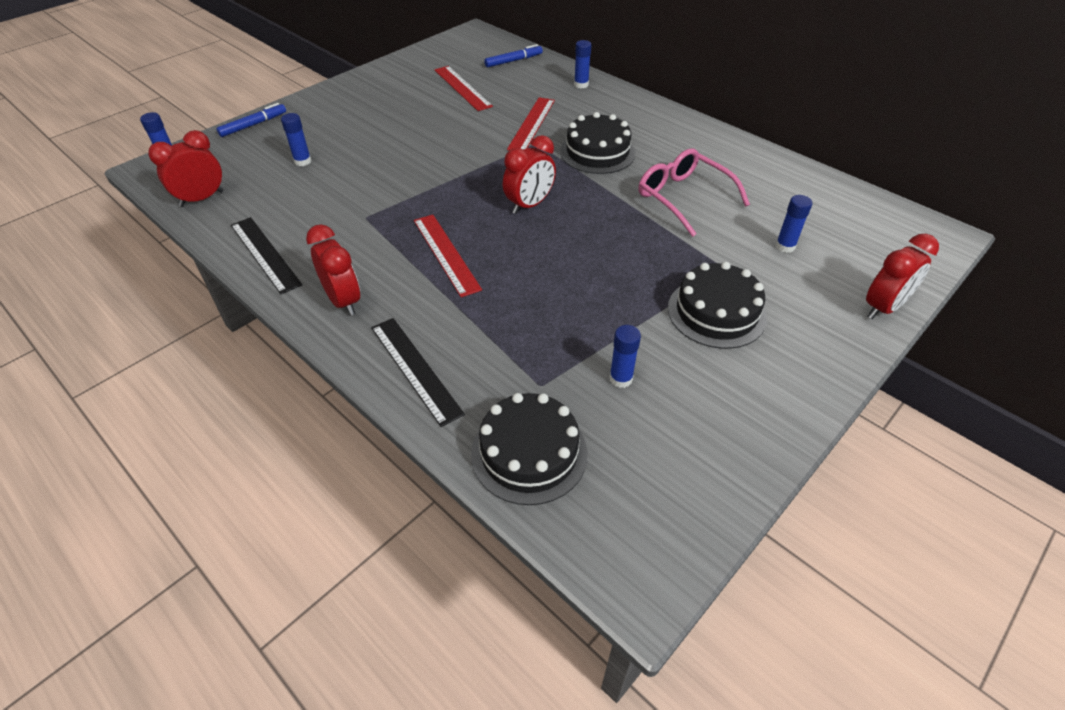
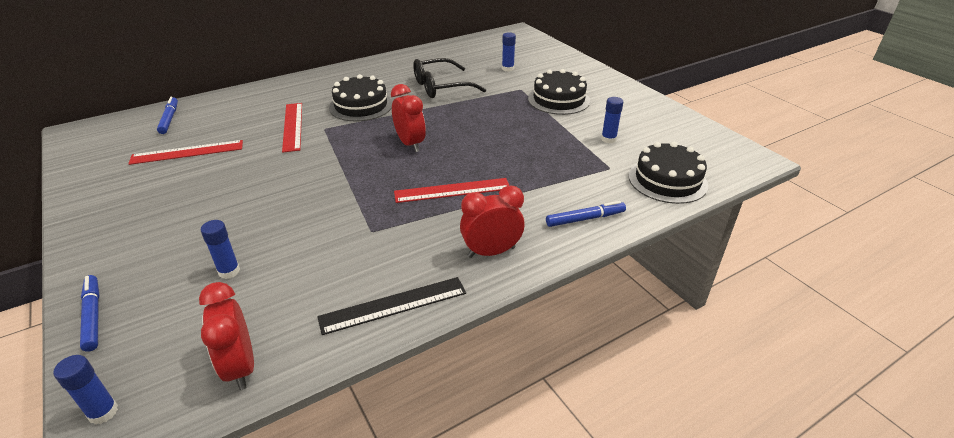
camera: 75 degrees left, 10 degrees down
(415, 369) = (585, 219): black ruler -> blue marker
(531, 124) = (292, 126): red ruler -> red ruler turned 45 degrees clockwise
(581, 84) = (253, 96): blue glue stick -> none
(683, 198) = (441, 87): pink glasses -> black glasses
(883, 308) = (569, 58): red clock -> none

